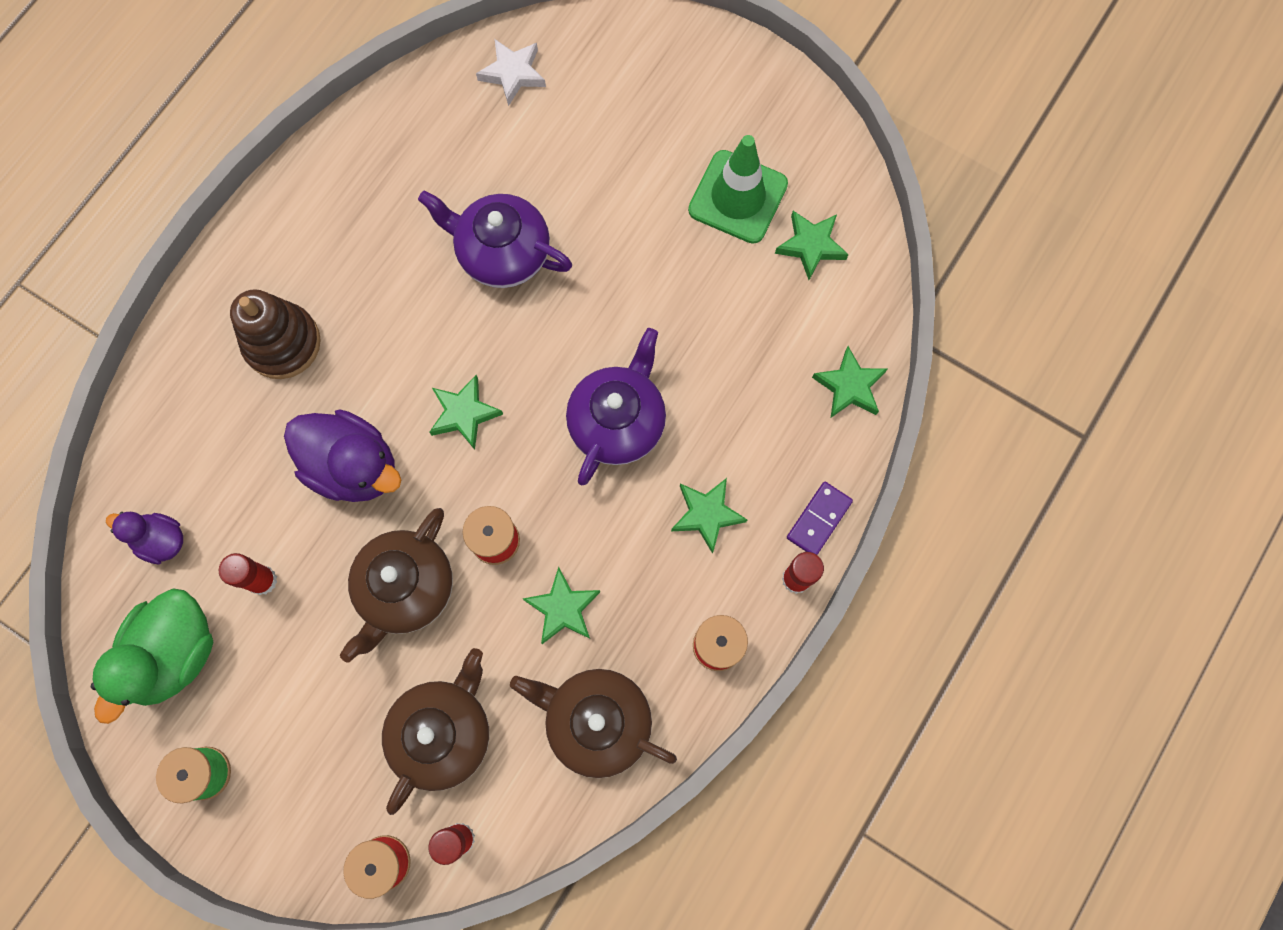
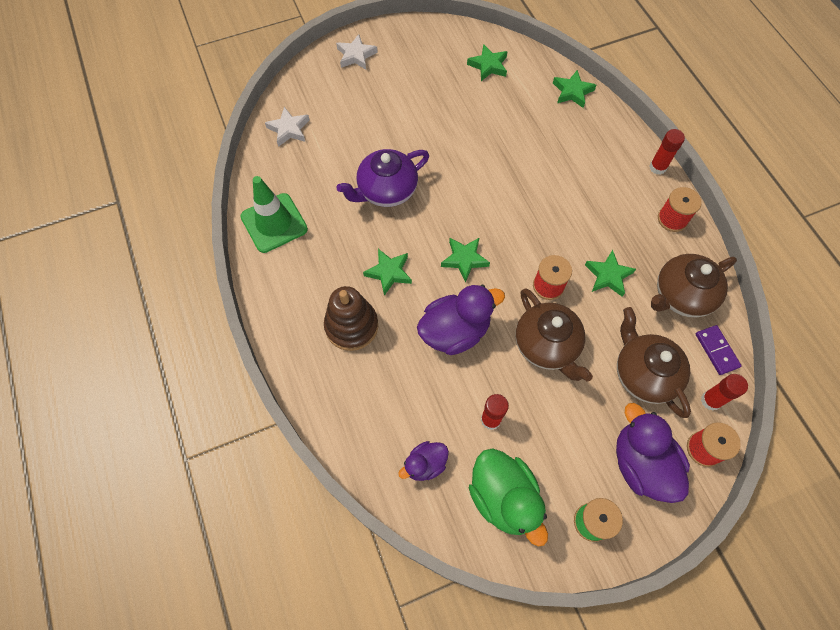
camera: 55 degrees left, 10 degrees down
(315, 793) = (641, 464): none -> purple duck
(618, 421) = (521, 193): purple teapot -> none
(696, 67) = (356, 55): none -> white star
(707, 514) = (599, 184): green star -> green star (389, 272)
(738, 197) = (439, 78): green traffic cone -> green traffic cone (274, 223)
(819, 519) = (633, 141): purple domino -> purple domino (716, 350)

